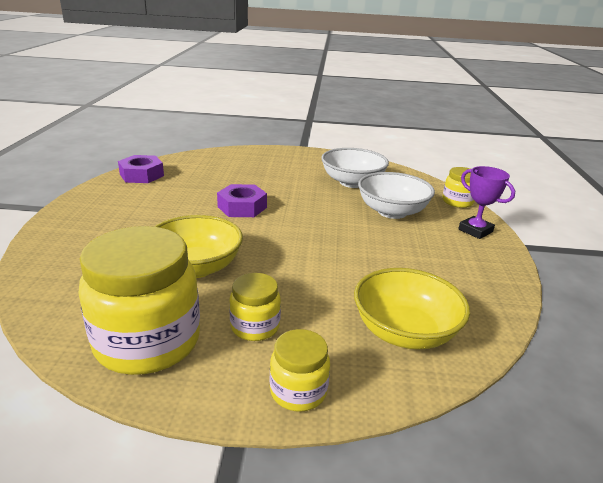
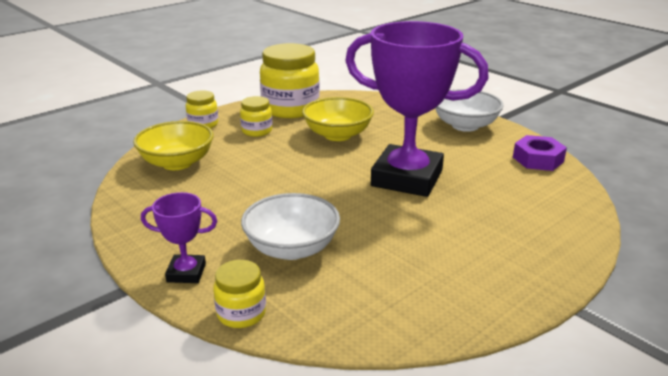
camera: 135 degrees right, 0 degrees up
(242, 207) = (407, 178): purple nut -> purple trophy
(352, 182) = (391, 267): white bowl -> white bowl (465, 125)

